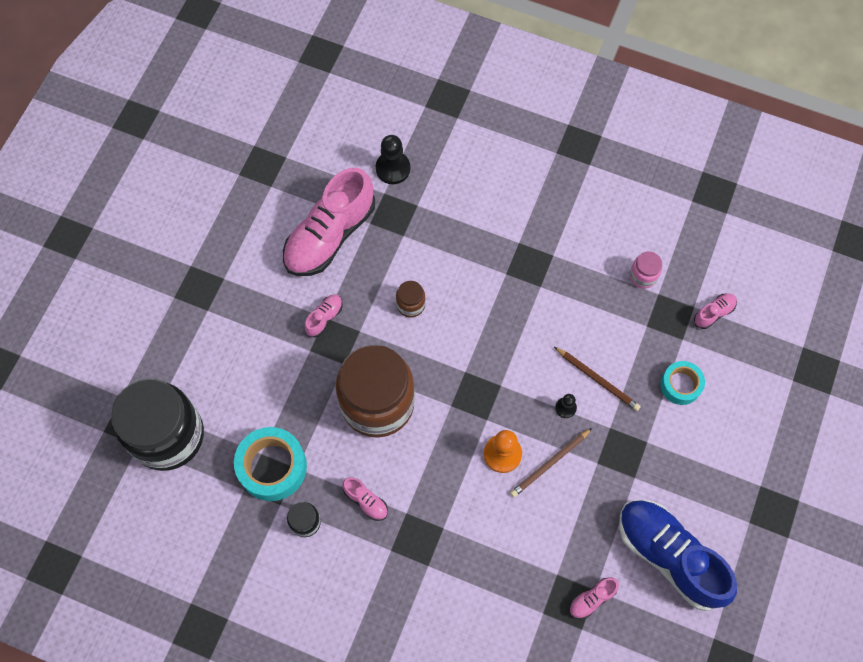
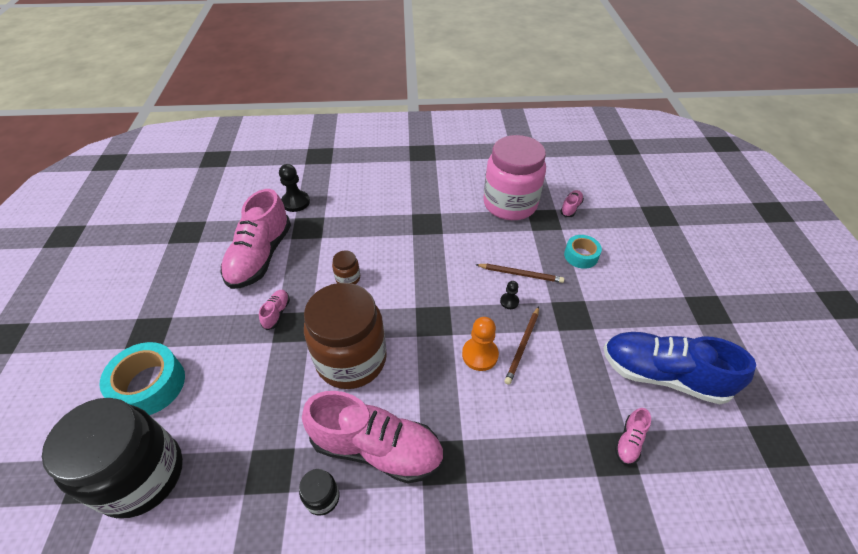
camera: 25 degrees left, 20 degrees down
(272, 467) = (268, 457): turquoise tape -> turquoise tape (150, 385)
(366, 501) = (377, 448): pink shoe -> pink shoe, size x2.41
(643, 276) = (510, 204): pink jar -> pink jar, size x2.48

